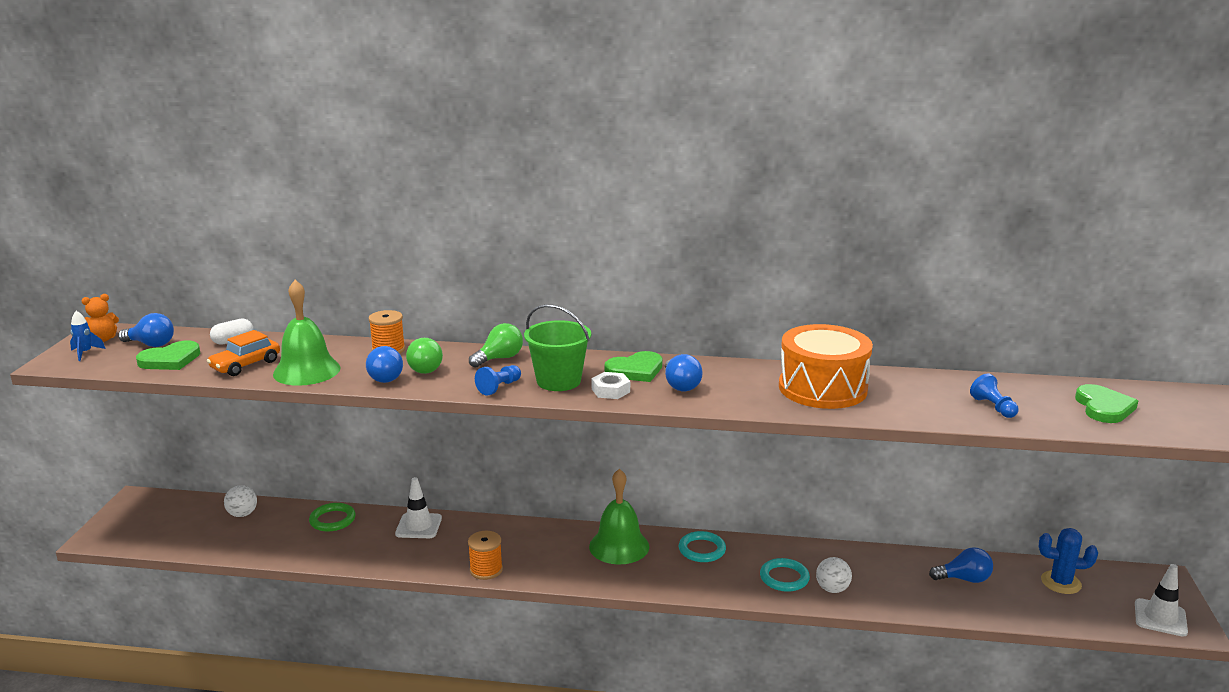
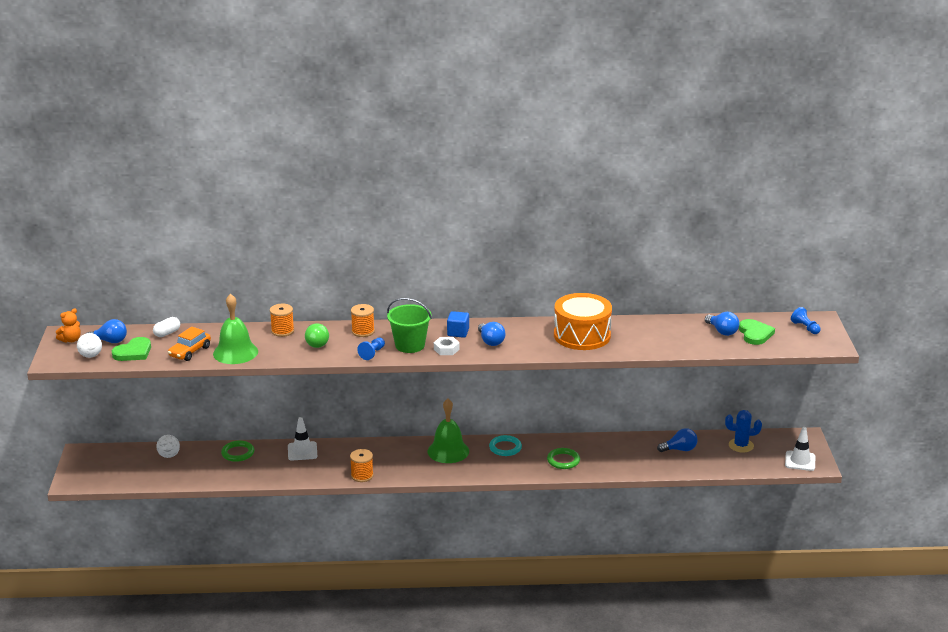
camera: 10 degrees left, 5 degrees up
(85, 353) = (67, 352): blue rocket -> none
(384, 377) = (291, 352): blue light bulb -> blue light bulb (722, 331)
(499, 358) = (363, 331): green light bulb -> orange spool
(635, 370) = (458, 332): green heart -> blue cube
(784, 578) = (563, 460): turquoise ring -> green ring
(832, 589) = (595, 464): white ball -> white ball (90, 356)
(993, 407) = (688, 340): blue pawn -> blue pawn (805, 328)

